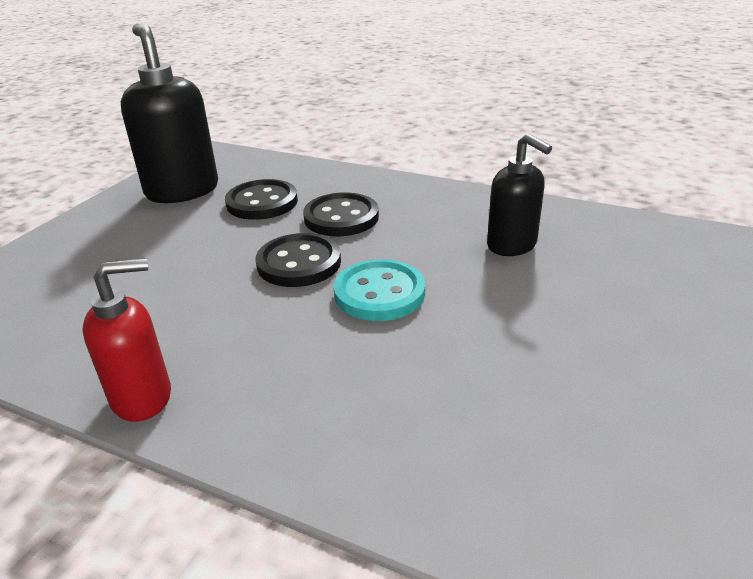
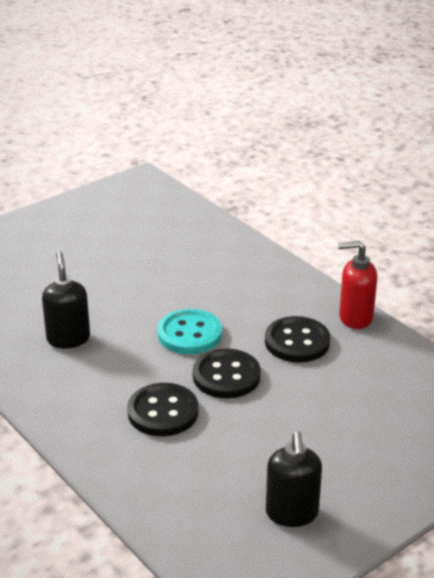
camera: 155 degrees left, 0 degrees up
(182, 191) = (292, 513): black soap dispenser -> black soap dispenser, size x0.62
(262, 202) = (219, 460): black button -> black button (297, 342)

